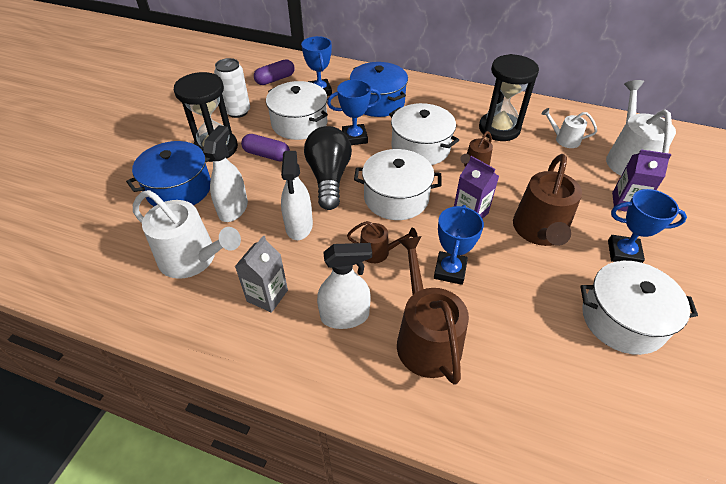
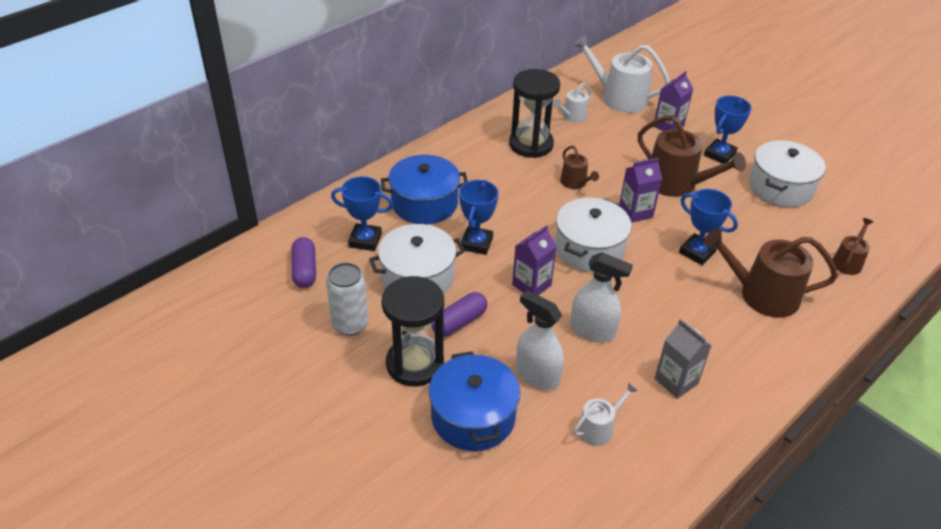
camera: 65 degrees left, 5 degrees down
(193, 258) = (598, 428): white watering can -> white watering can, size x0.53
(329, 178) = (531, 285): black light bulb -> purple carton
(345, 316) = (721, 335): white spray bottle -> none
(378, 252) = (655, 287): brown watering can -> brown watering can (848, 262)
(420, 147) = (525, 204): white pot -> none

